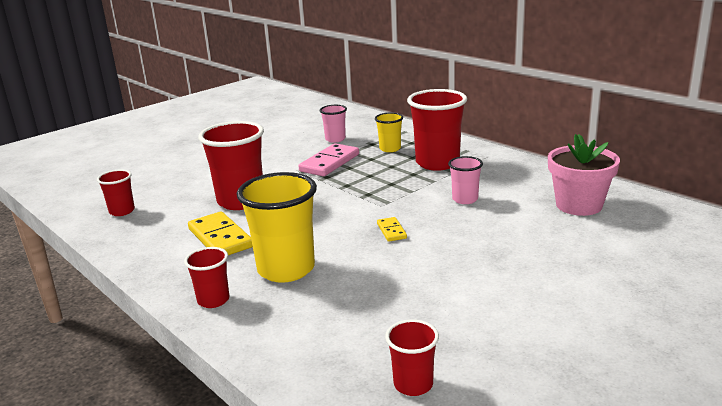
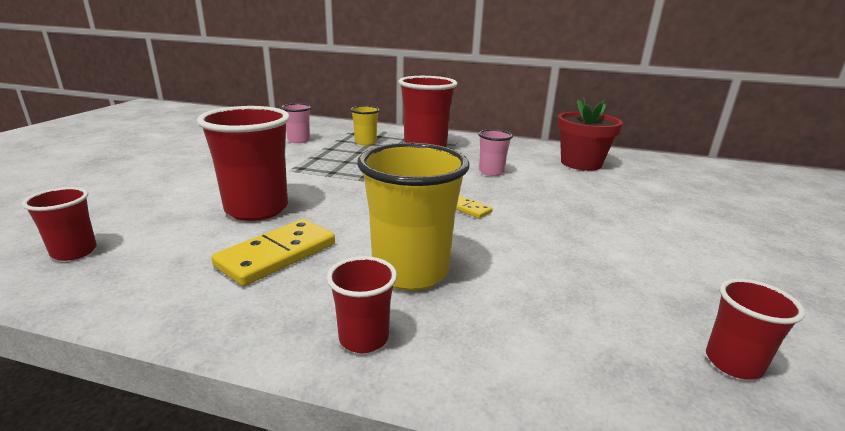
camera: 35 degrees left, 0 degrees up
(220, 238) = (277, 255): yellow domino -> yellow domino turned 75 degrees counterclockwise
(329, 163) = (319, 160): pink domino -> none
(579, 205) = (581, 163): pink flower pot -> red flower pot

